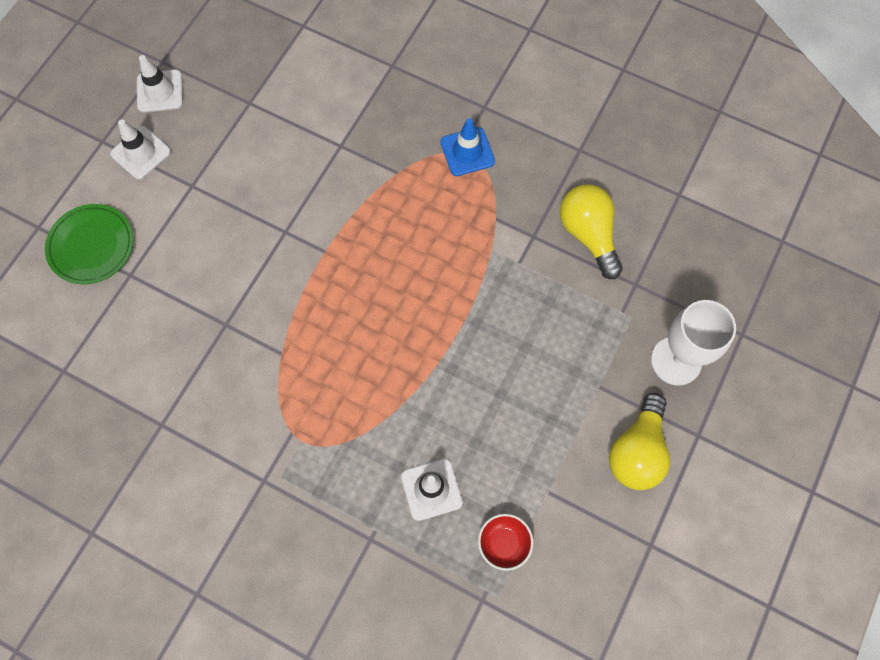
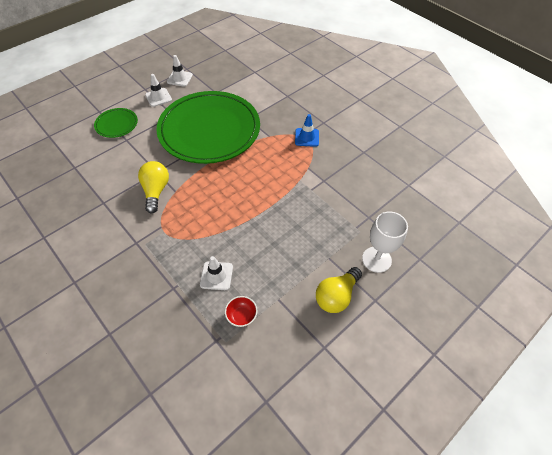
camera: 20 degrees right, 15 degrees down
(279, 197) = (209, 130): none -> green plate
(588, 235) = (352, 188): yellow light bulb -> yellow light bulb (156, 191)

